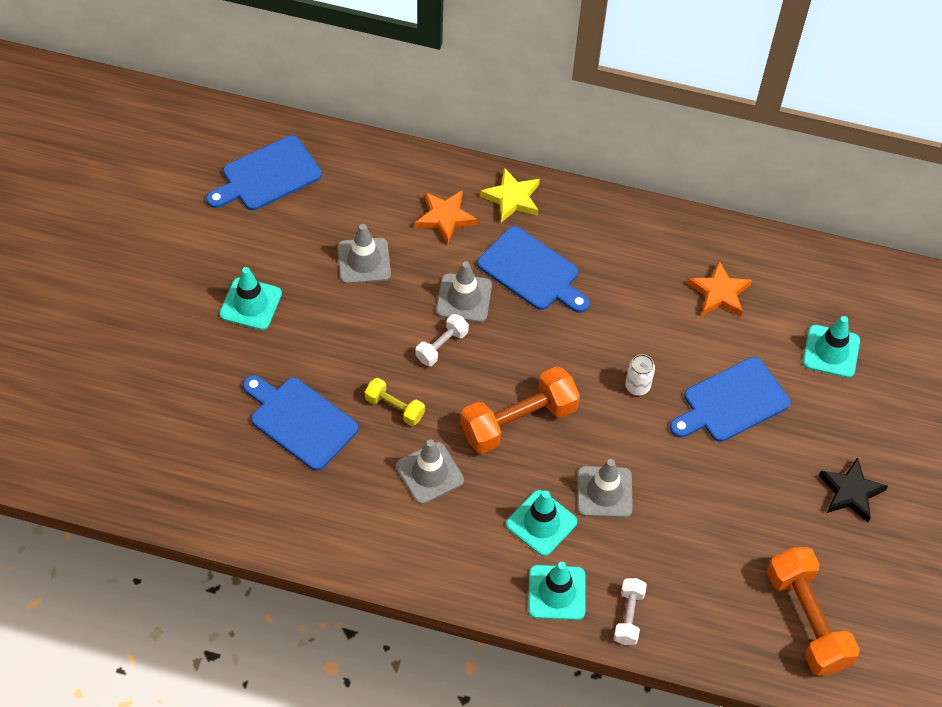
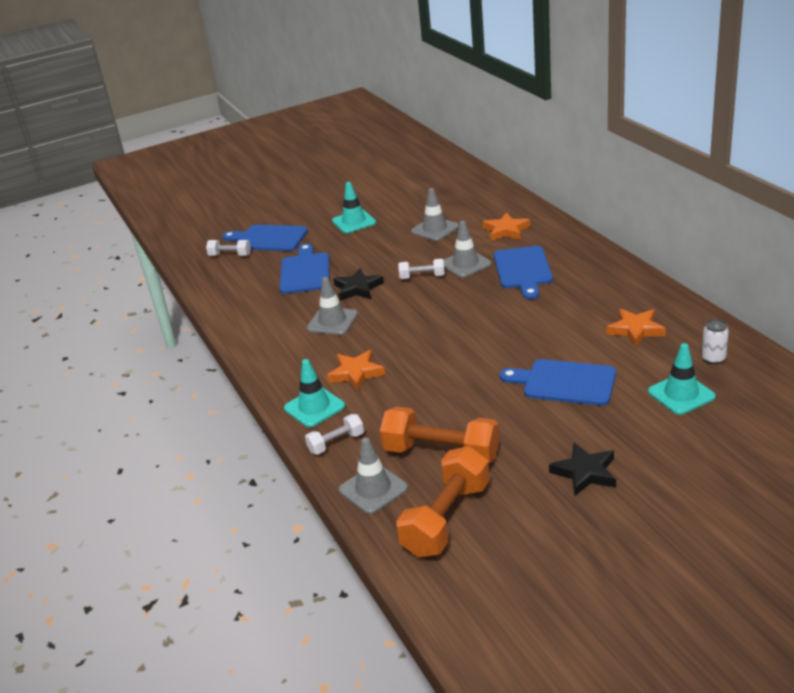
camera: 55 degrees right, 25 degrees down
(168, 453) = (230, 255): none -> white dumbbell
(267, 176) = (437, 183): blue cutting board -> blue cutting board (268, 239)
(394, 407) = (358, 288): yellow dumbbell -> black star
(512, 198) = (558, 238): yellow star -> none
(518, 421) = (414, 325): orange dumbbell -> orange dumbbell (441, 453)
(541, 523) = (356, 373): turquoise traffic cone -> orange star
(604, 492) = (414, 380): grey traffic cone -> grey traffic cone (373, 489)
(637, 386) = (511, 345): white can -> white can (713, 358)

